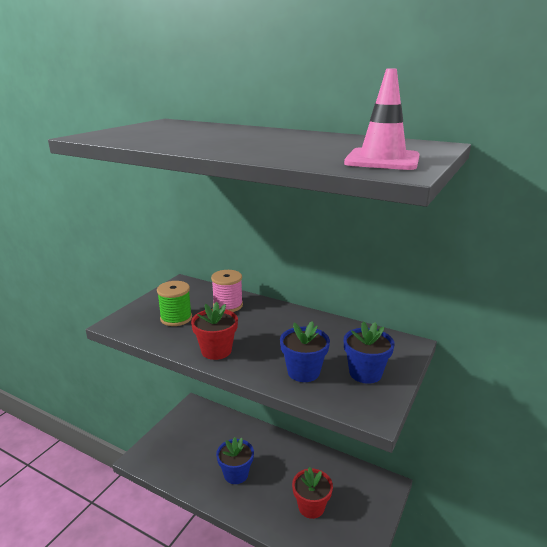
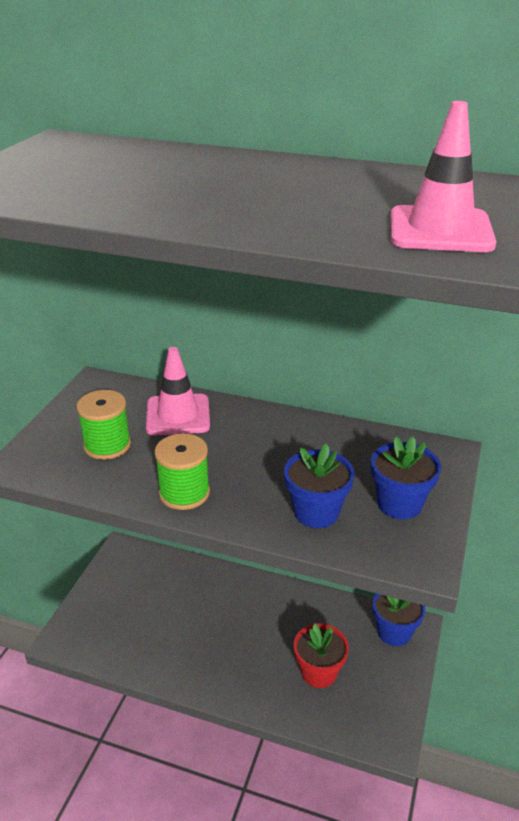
camera: 10 degrees left, 10 degrees up
(216, 351) = (184, 493): red flower pot -> green spool
(228, 305) = (178, 415): pink spool -> pink traffic cone
(236, 474) = (207, 643): blue flower pot -> blue flower pot (394, 632)

